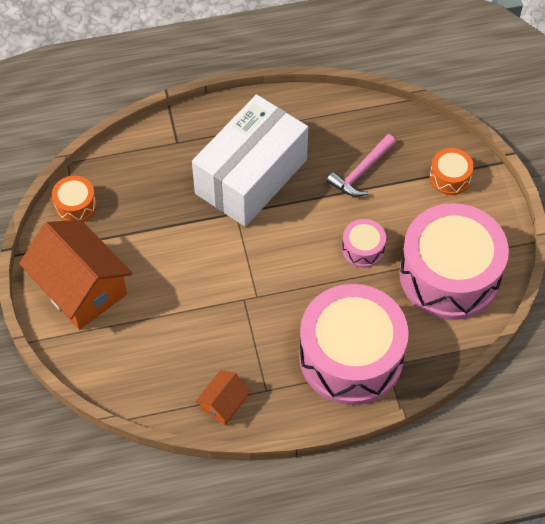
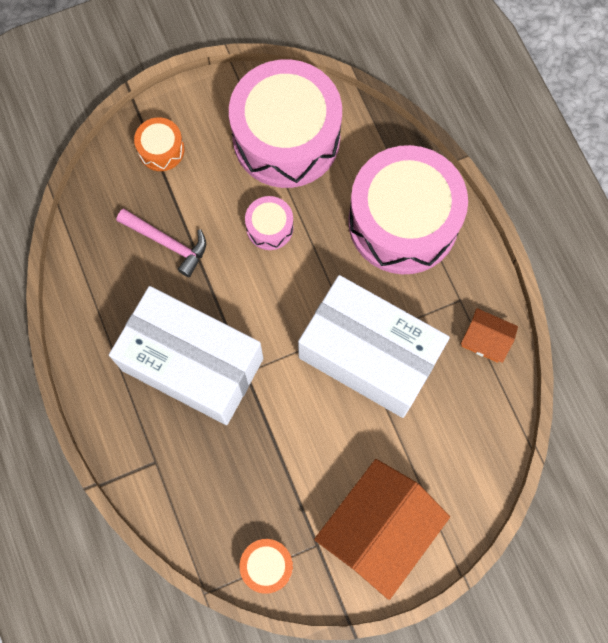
camera: 100 degrees left, 15 degrees up
(230, 306) = (369, 355): none -> white box

